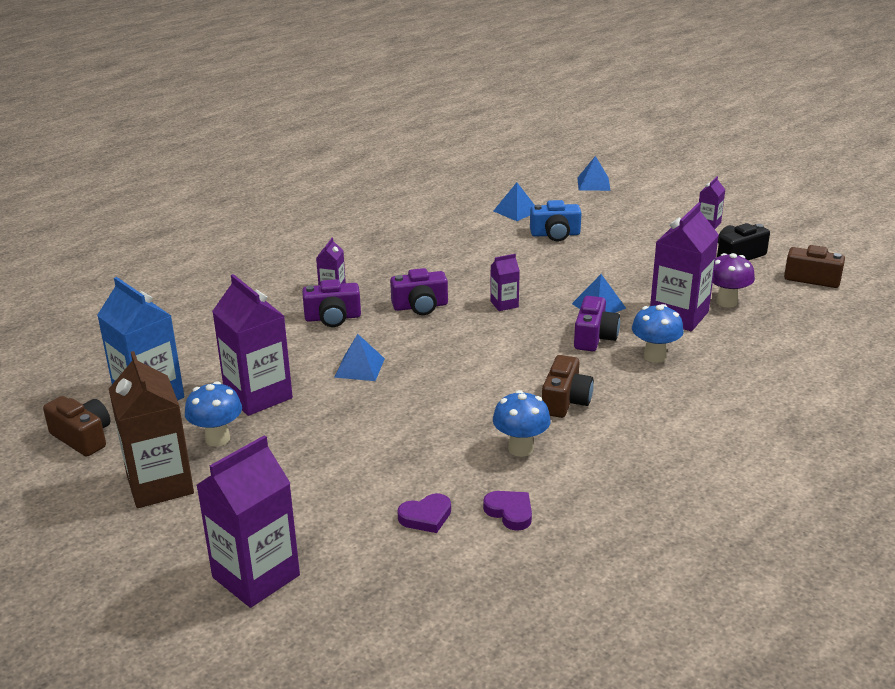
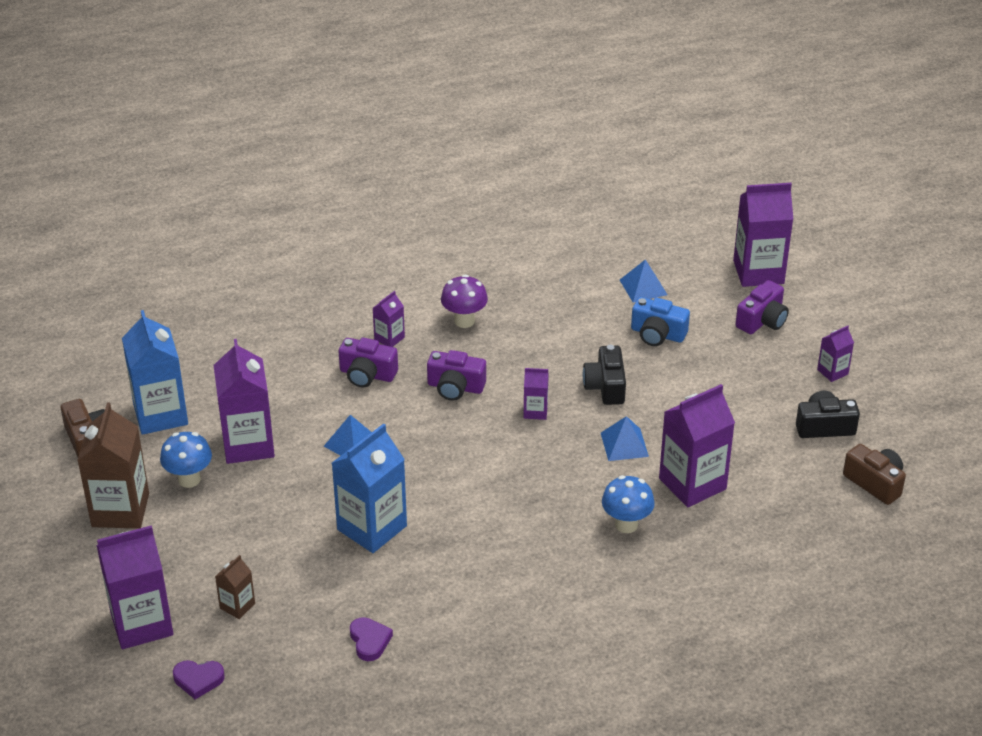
camera: 25 degrees right, 10 degrees up
(350, 526) = (237, 606): none -> brown carton
(426, 517) = (301, 619): purple heart -> purple heart (198, 680)
(433, 423) = (372, 528): none -> blue carton
(520, 449) = (425, 582): blue mushroom -> none
(546, 274) = (605, 386): none -> black camera
(565, 401) = (503, 545): brown camera -> none
(593, 184) = (758, 272): blue pyramid -> purple carton
(594, 337) = (588, 482): purple camera -> purple camera (762, 320)
(726, 302) = (755, 483): purple mushroom -> purple mushroom (464, 321)

